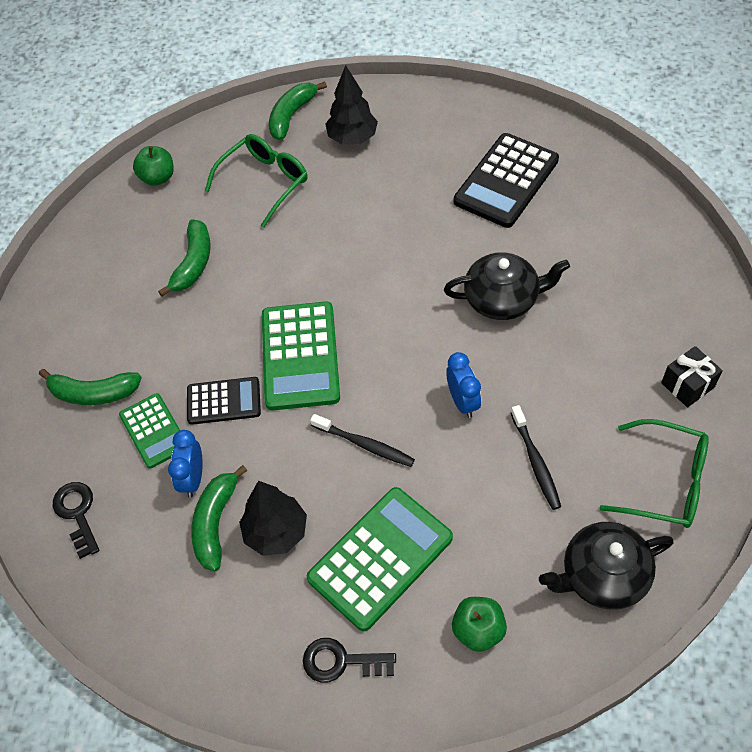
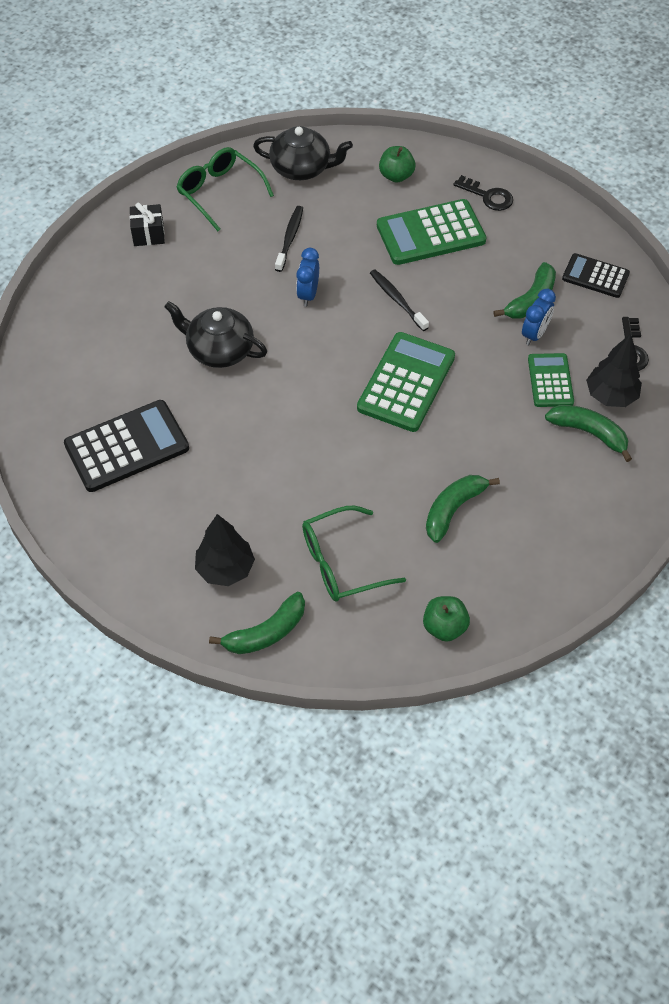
camera: 155 degrees left, 0 degrees up
(224, 401) = (485, 377): black calculator -> black calculator (595, 276)
(276, 532) = (491, 276): black tree -> black tree (610, 396)

